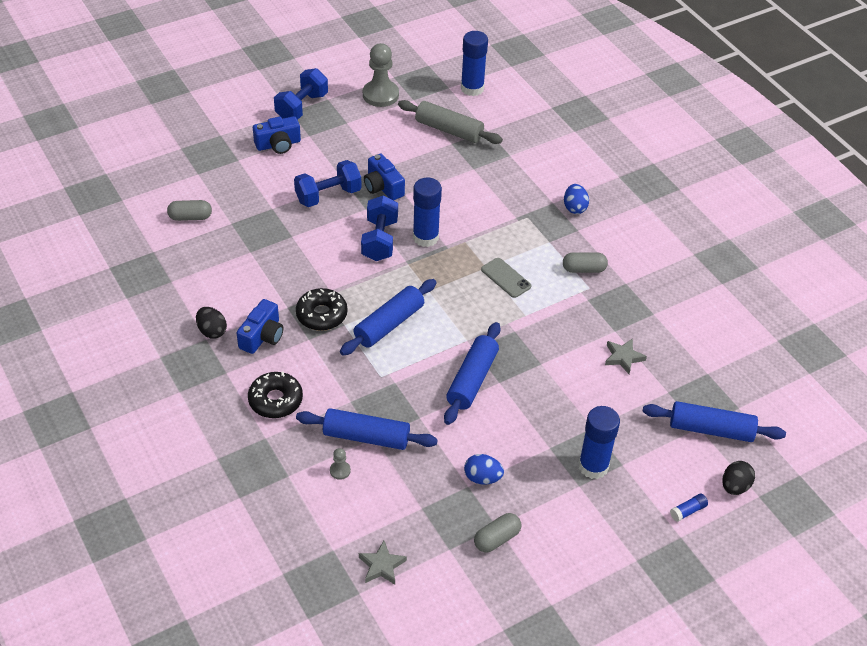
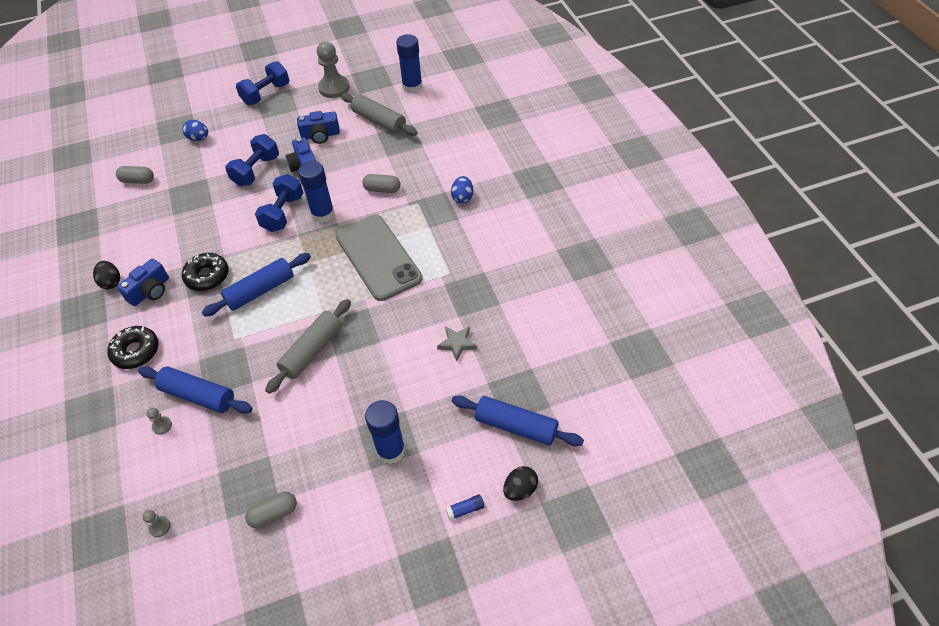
camera: 15 degrees right, 5 degrees up
(278, 144) = (234, 124): blue camera -> blue camera (320, 135)
(328, 195) = (256, 171): blue dumbbell -> blue dumbbell turned 45 degrees counterclockwise
(382, 565) = (159, 527): grey star -> grey pawn
(472, 380) = (312, 351): blue rolling pin -> grey rolling pin
(482, 478) = (284, 449): blue egg -> blue egg (198, 138)
(506, 278) = (378, 257): grey phone -> grey phone, size x2.24
(584, 269) = (450, 255): grey capsule -> grey capsule (382, 189)

